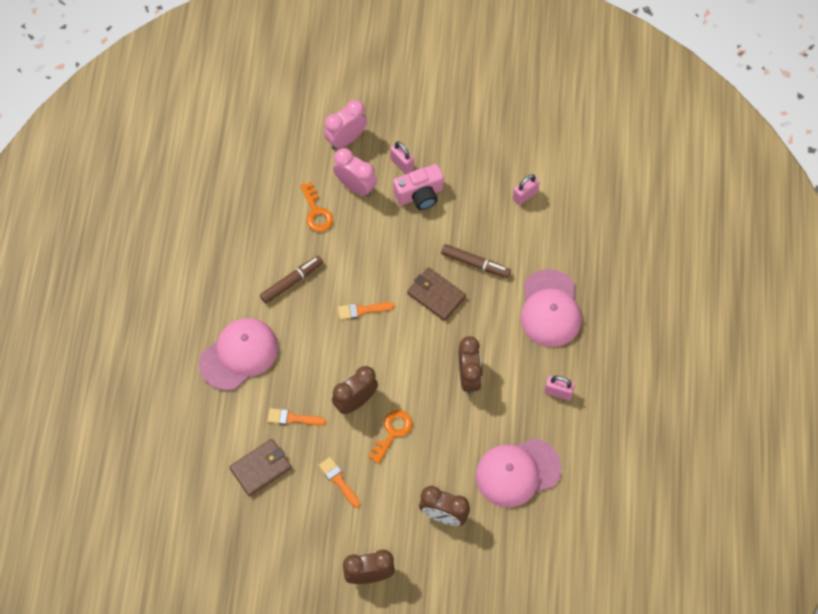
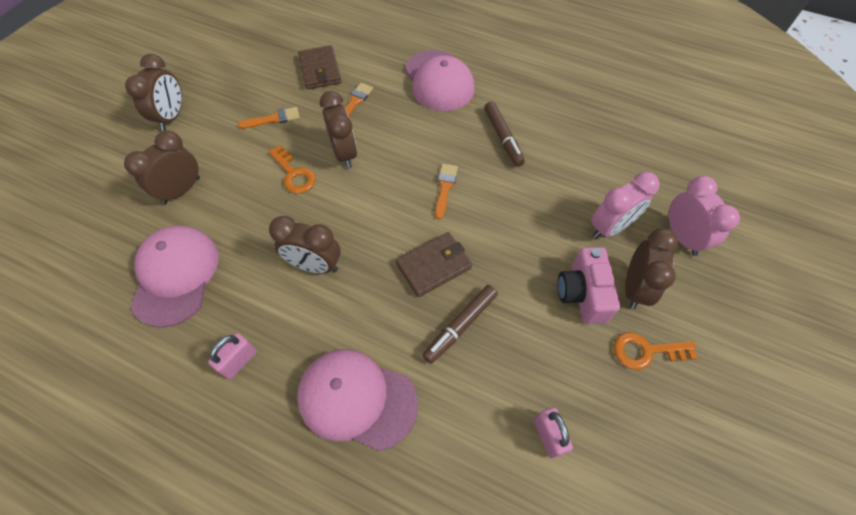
camera: 110 degrees right, 5 degrees down
(316, 212) = (584, 180): orange key -> orange key (646, 351)
(402, 164) = (634, 288): pink padlock -> brown clock

